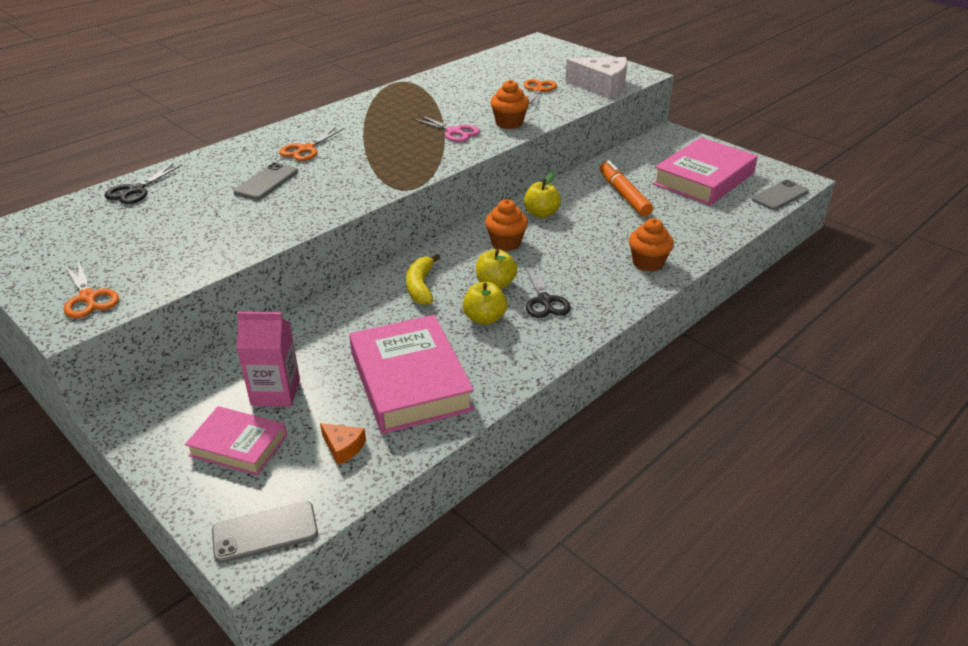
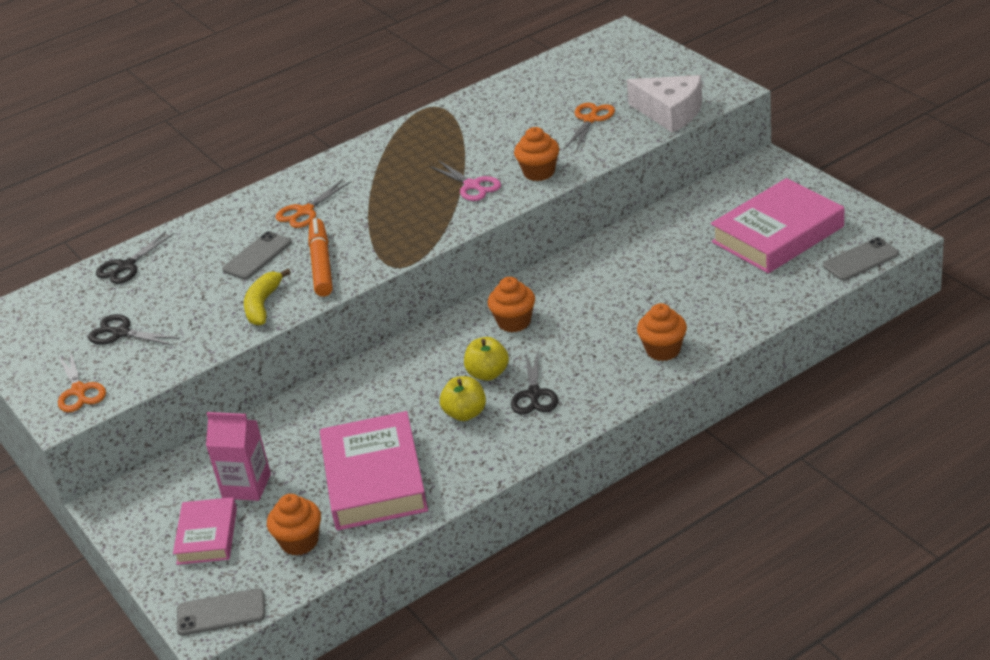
camera: 15 degrees right, 0 degrees up
(133, 245) = (121, 333): none -> black scissors
(238, 445) = (207, 536): pink book -> pink book turned 60 degrees clockwise
(343, 447) = (299, 542): orange cheese -> orange cupcake
(420, 287) = (409, 375): yellow banana -> yellow banana (263, 305)
(541, 213) = (566, 283): yellow apple -> none
(623, 195) = (671, 258): orange marker -> orange marker (321, 264)

